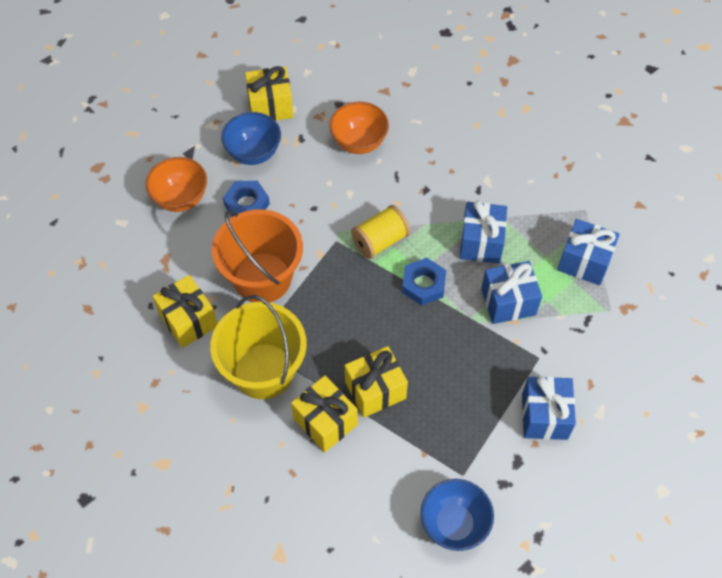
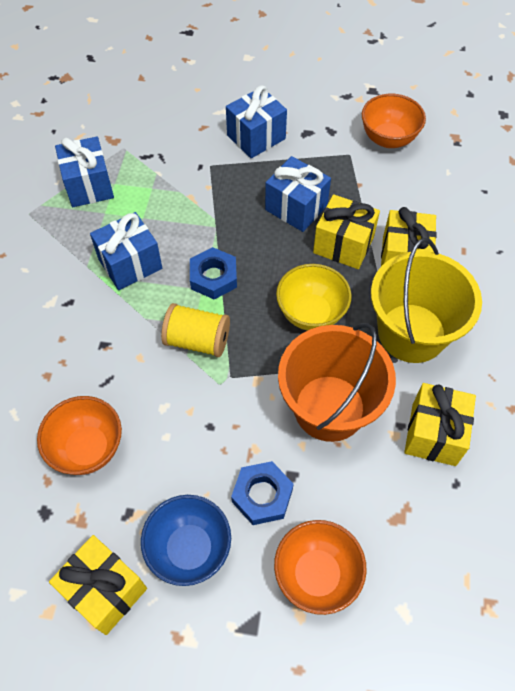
camera: 130 degrees left, 0 degrees up
(338, 321) = (311, 313): none -> yellow bowl
(454, 524) = (388, 139): blue bowl -> orange bowl
(508, 302) = (175, 211): blue gift -> blue gift (296, 208)

